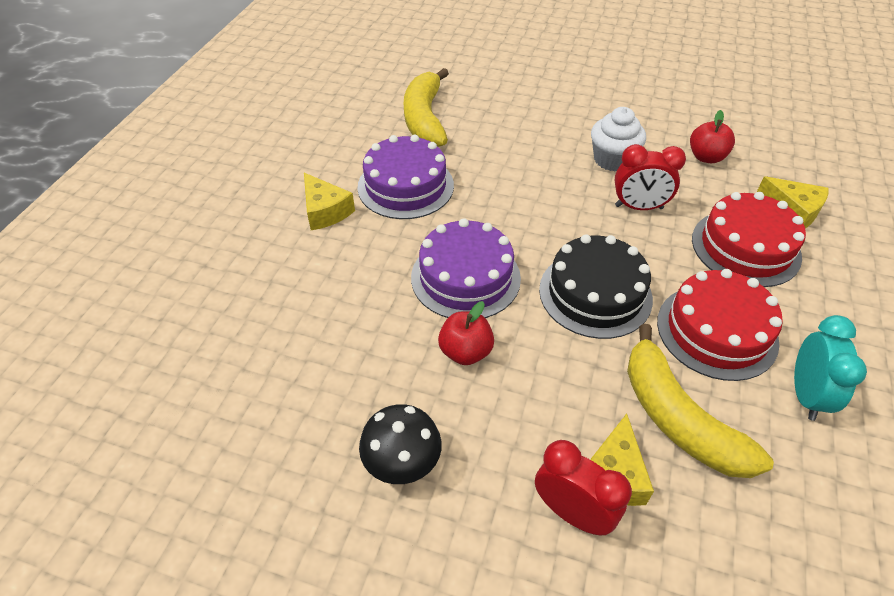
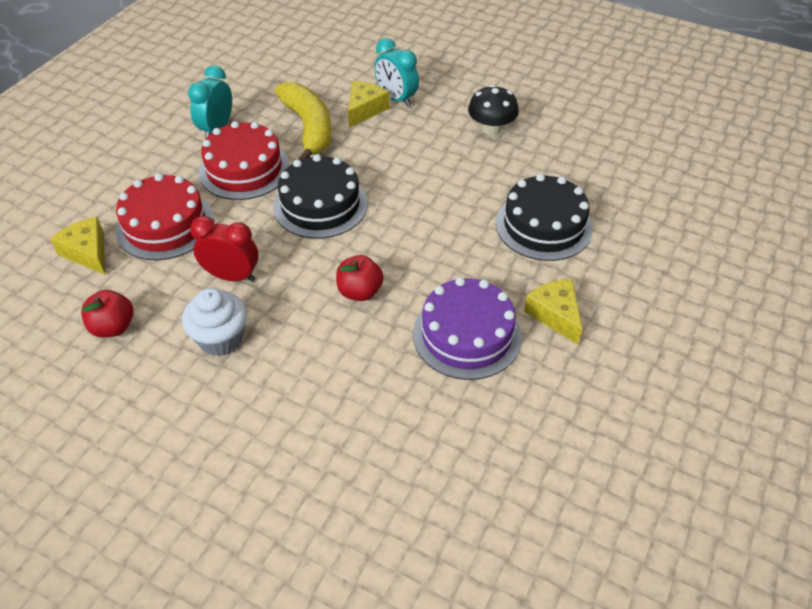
camera: 170 degrees left, 0 degrees up
(330, 302) = (543, 225): none -> black cake
(425, 119) = (428, 443): yellow banana -> none
(465, 277) = (424, 231): purple cake -> none
(465, 352) = (438, 179): red apple -> red apple (360, 292)
(572, 513) = (396, 99): red clock -> turquoise clock

